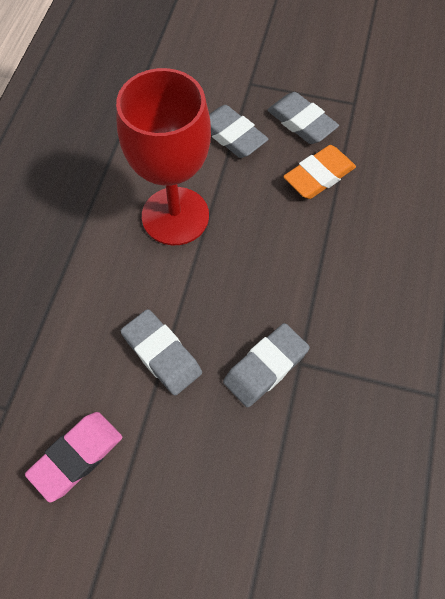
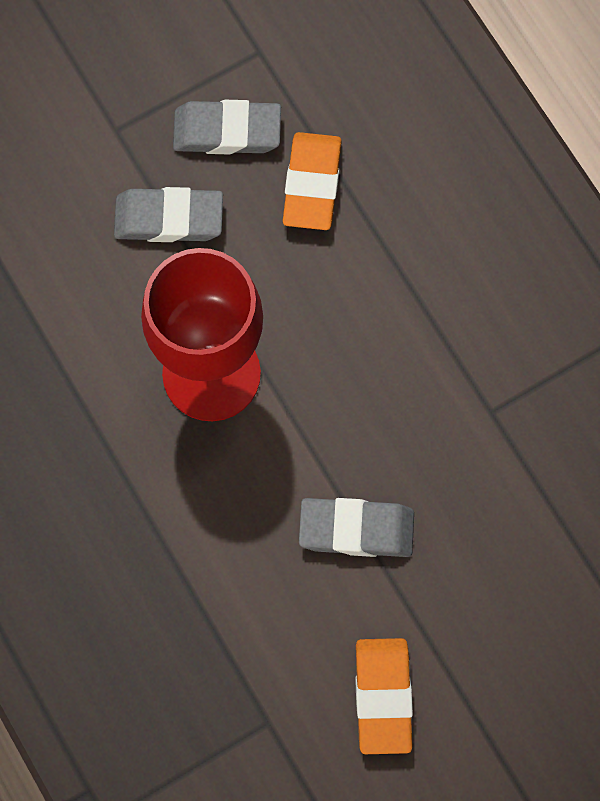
camera: 45 degrees left, 10 degrees up
(76, 457) = (383, 696): pink eraser -> orange eraser
(265, 367) = (465, 447): grey eraser -> none

